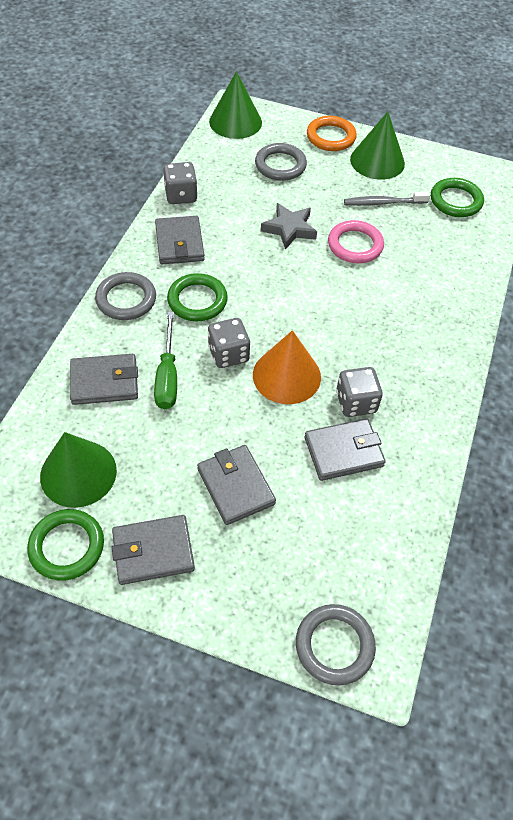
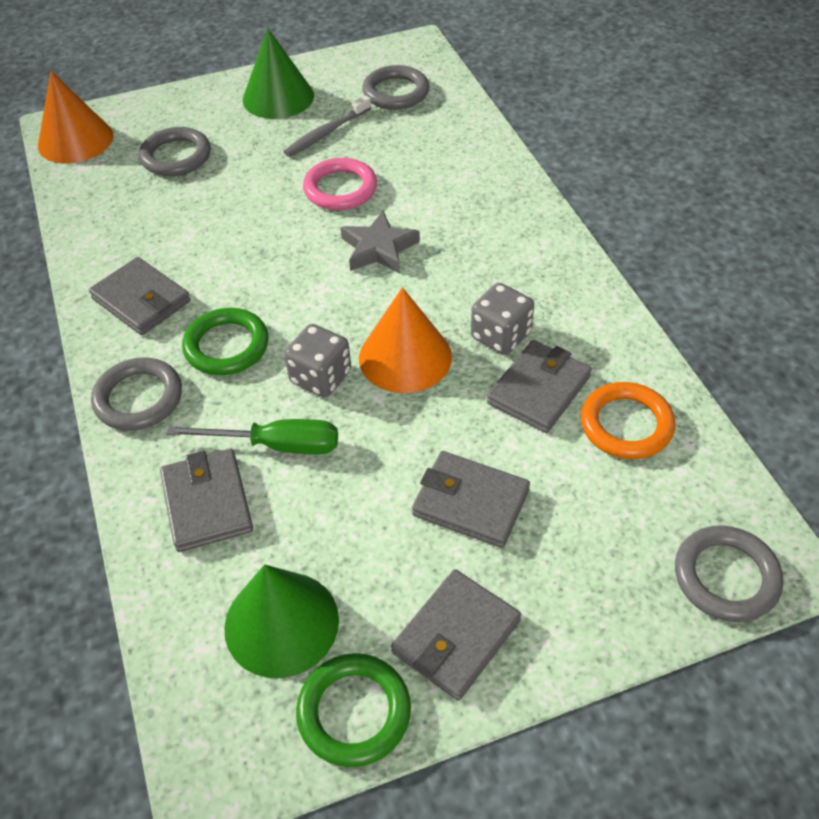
camera: 35 degrees left, 5 degrees down
(104, 382) = (207, 503): grey wallet -> grey wallet turned 60 degrees counterclockwise
(167, 376) = (275, 445): green screwdriver -> green screwdriver turned 45 degrees counterclockwise
(181, 195) = (89, 250): grey dice -> none
(235, 122) = (75, 140): green cone -> orange cone
(289, 229) = (254, 213): grey star -> grey star (378, 249)
(331, 137) = (203, 100): orange ring -> orange ring (626, 424)
(456, 201) = (396, 92): green ring -> grey ring

